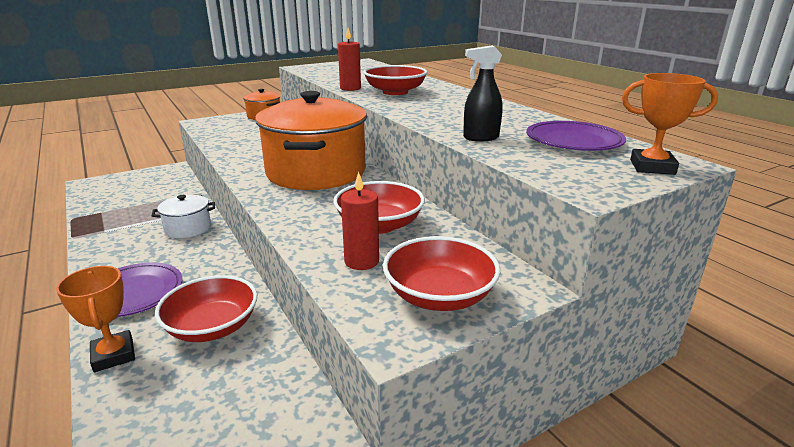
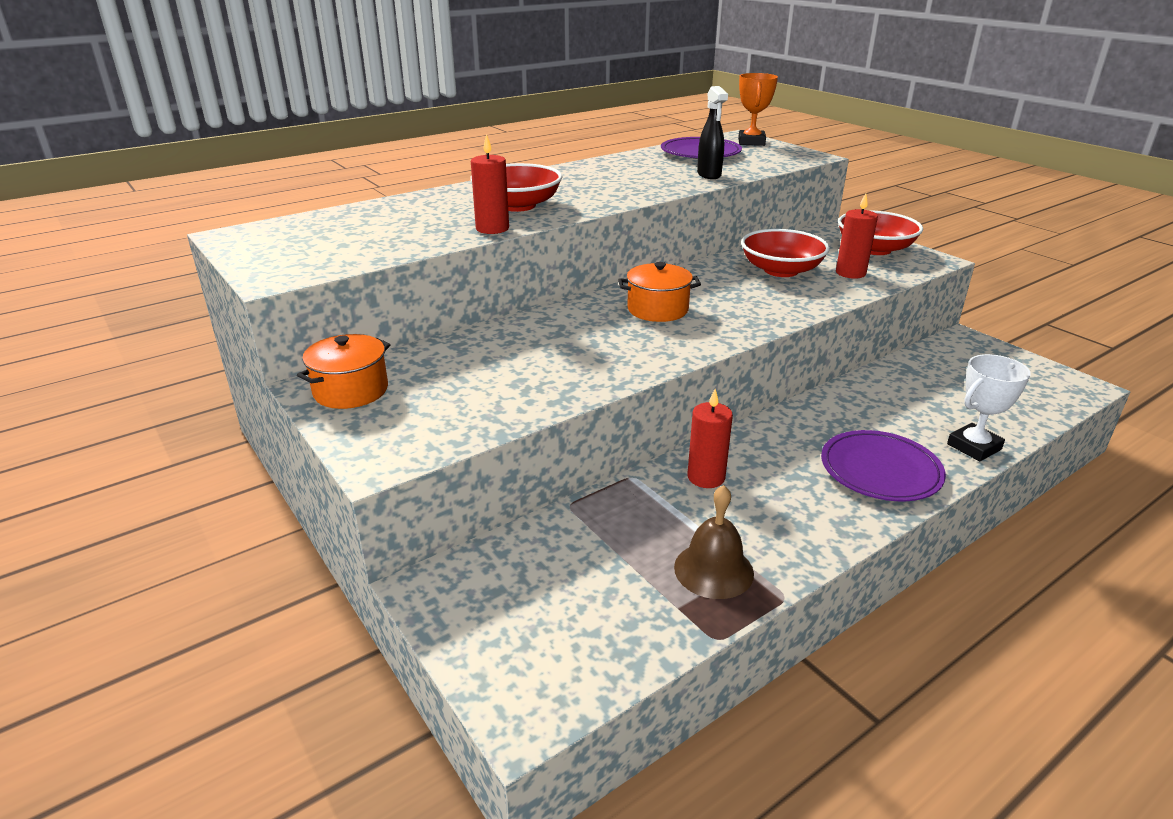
camera: 95 degrees left, 5 degrees up
(113, 222) = (713, 570): none -> brown bell
(113, 355) = (974, 447): orange trophy -> white trophy
(188, 228) = (706, 477): white pot -> red candle
(212, 327) = (895, 404): red bowl -> none
(316, 172) = (657, 309): orange pot -> orange pot, size x0.46

